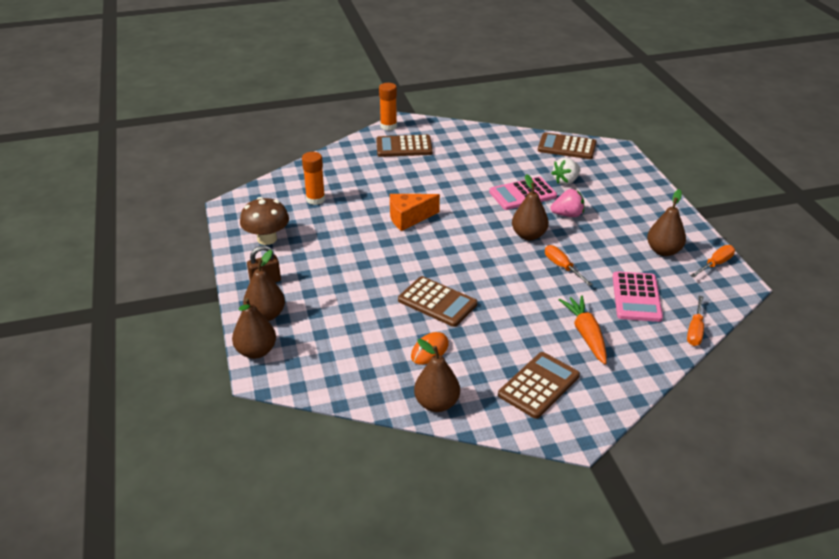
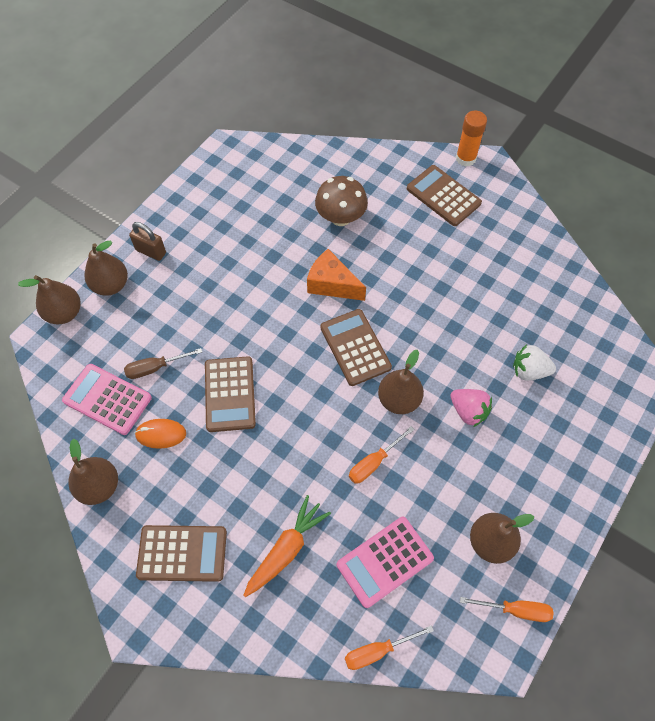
camera: 50 degrees right, 25 degrees up
(267, 239) = (206, 208): brown mushroom -> brown mushroom (340, 217)
(315, 199) = (292, 196): orange glue stick -> none
(370, 327) = (155, 368): none -> brown screwdriver
(522, 194) = (464, 348): pink calculator -> pink calculator (107, 399)
(562, 267) = (374, 462): orange screwdriver -> orange screwdriver turned 150 degrees counterclockwise
(566, 147) = (597, 330): brown calculator -> brown calculator (355, 347)

